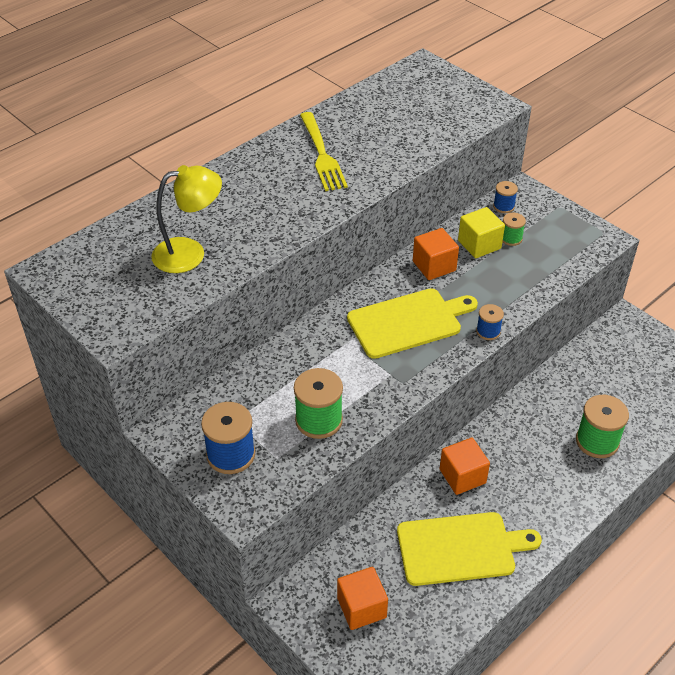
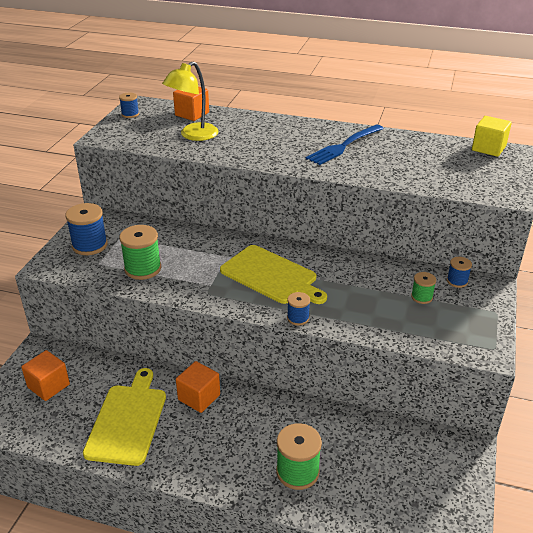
camera: 60 degrees right, 10 degrees down
(71, 288) = (130, 114): none -> blue spool
(190, 253) = (193, 135): yellow lamp -> yellow lamp turned 90 degrees clockwise
(322, 154) = (344, 146): yellow fork -> blue fork
(434, 266) = (345, 268): orange cube -> orange cube (192, 114)
(461, 548) = (128, 420): yellow cutting board -> yellow cutting board turned 135 degrees counterclockwise
(479, 244) = (394, 283): yellow cube -> yellow cube (488, 148)

